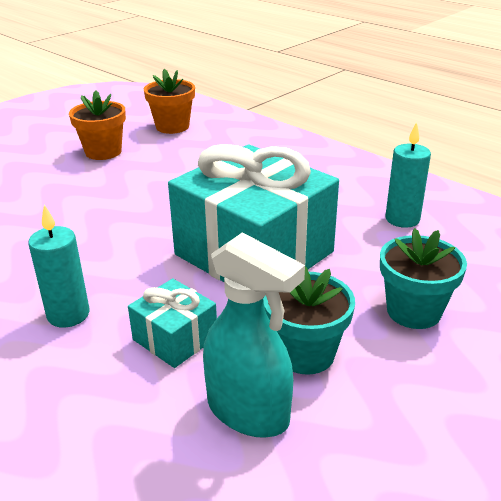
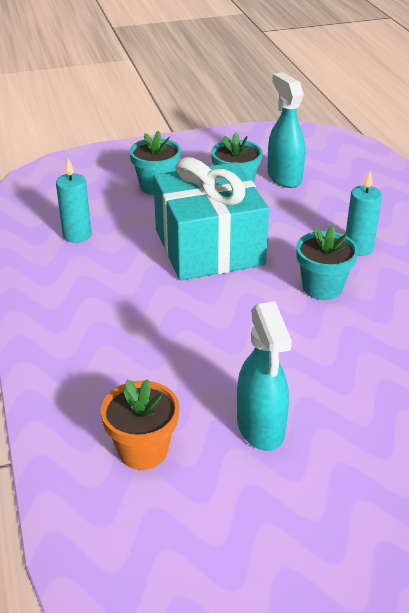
camera: 150 degrees left, 5 degrees up
(97, 252) = (322, 287): none -> turquoise flower pot
(103, 152) = (261, 428): orange flower pot -> turquoise spray bottle
(175, 338) = (299, 215): turquoise gift -> none

